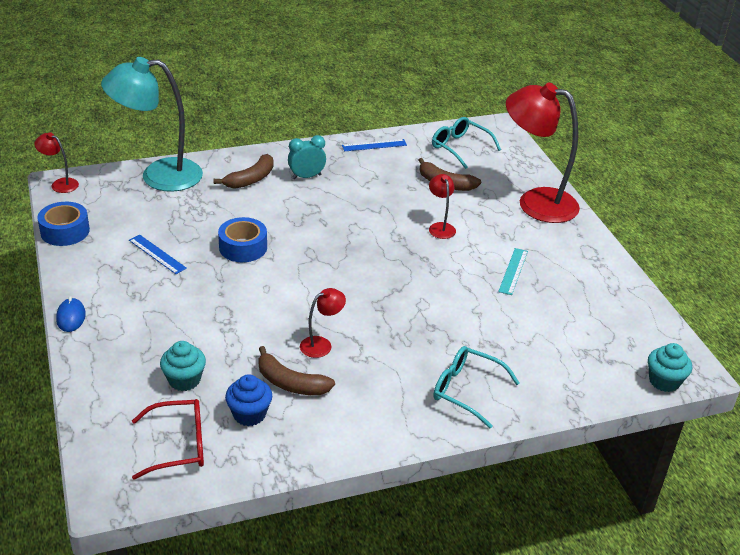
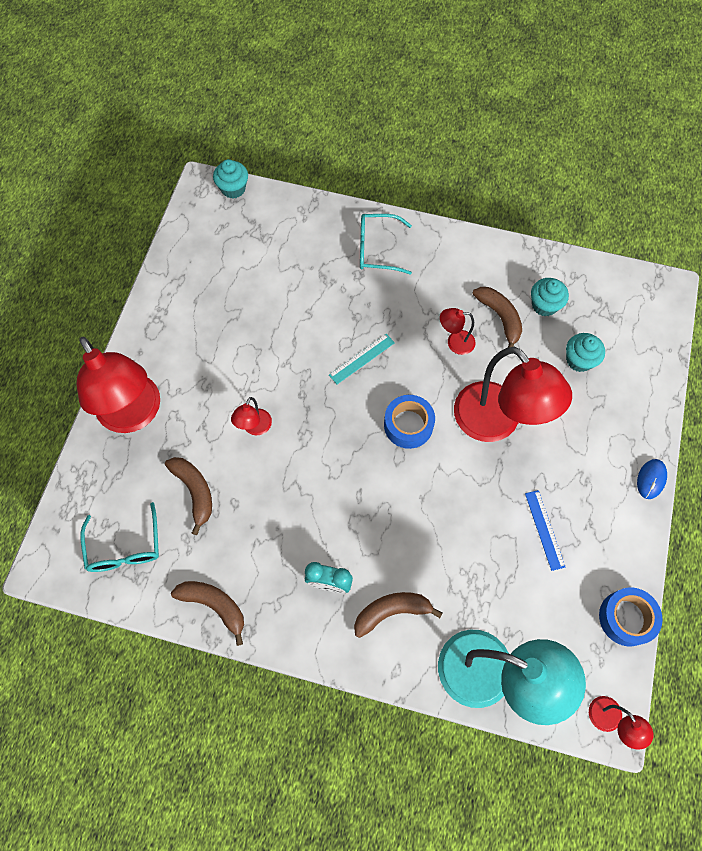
camera: 145 degrees left, 30 degrees up
(179, 445) = (605, 303): red glasses -> none
(240, 302) = (496, 423): none -> red lamp
(243, 247) = (458, 496): blue tape -> blue tape (408, 425)
(249, 414) = (544, 305): blue cupcake -> turquoise cupcake
(374, 145) = (214, 605): blue ruler -> brown banana
(466, 390) = (377, 249): turquoise glasses -> turquoise glasses turned 120 degrees clockwise
(513, 271) = (239, 340): turquoise ruler -> turquoise ruler (362, 359)

